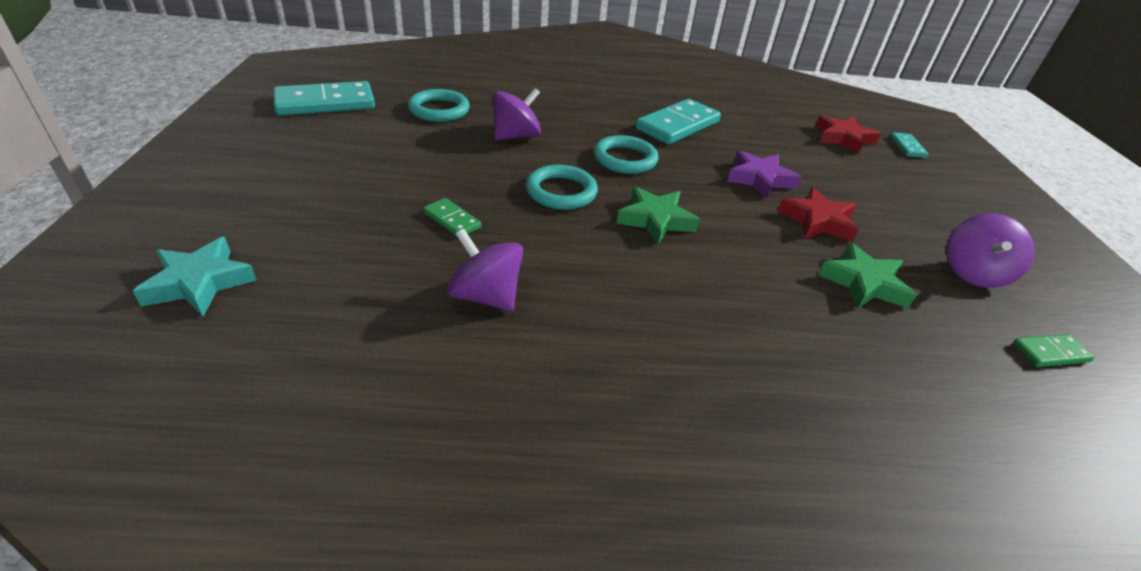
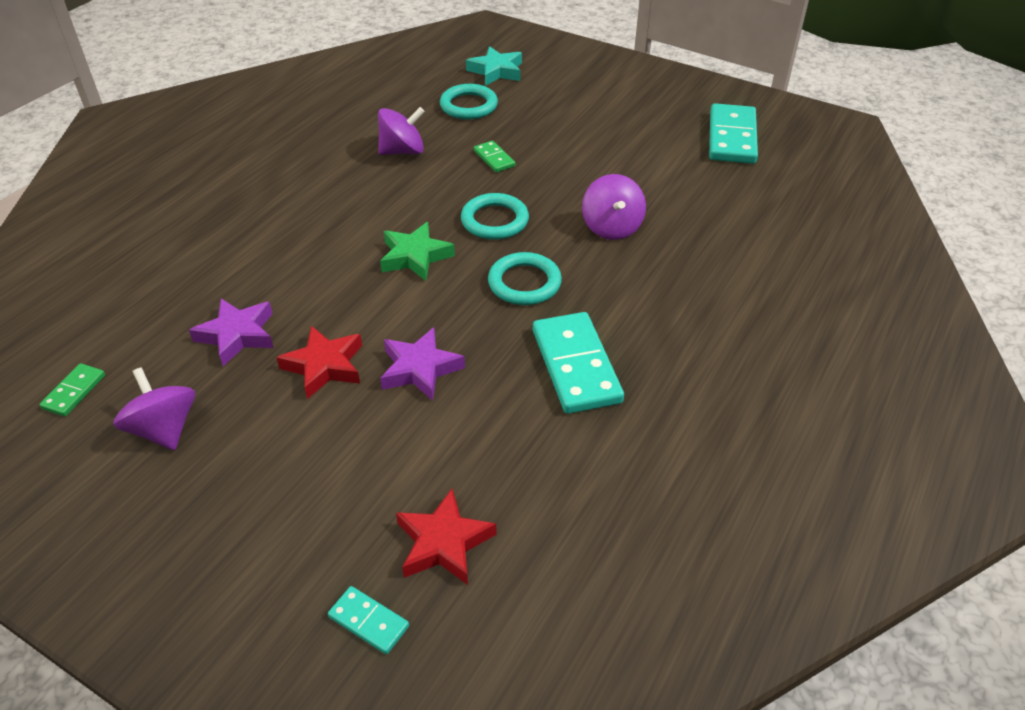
camera: 125 degrees right, 5 degrees up
(439, 110) = (693, 196): turquoise ring -> turquoise ring (468, 106)
(452, 220) = (494, 158): green domino -> green domino turned 75 degrees clockwise
(864, 283) = (237, 335): green star -> purple star

